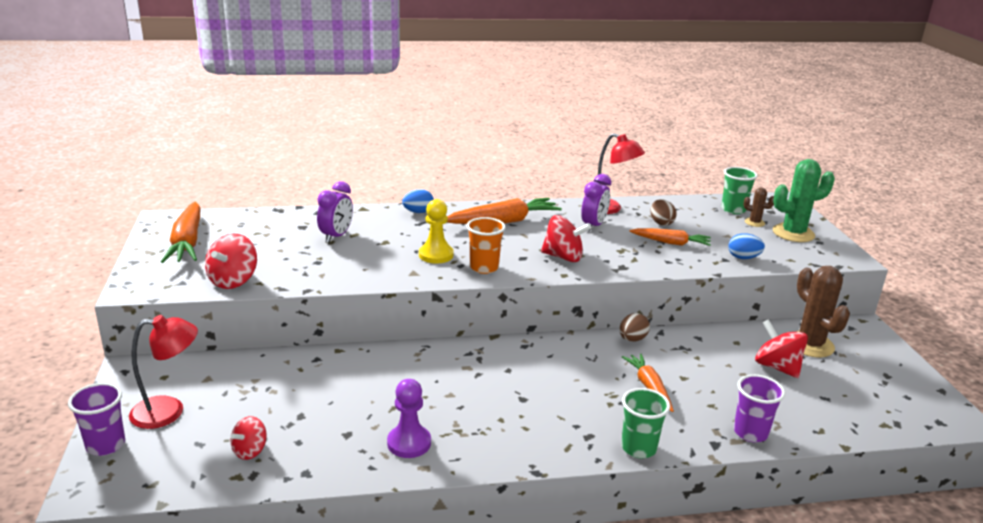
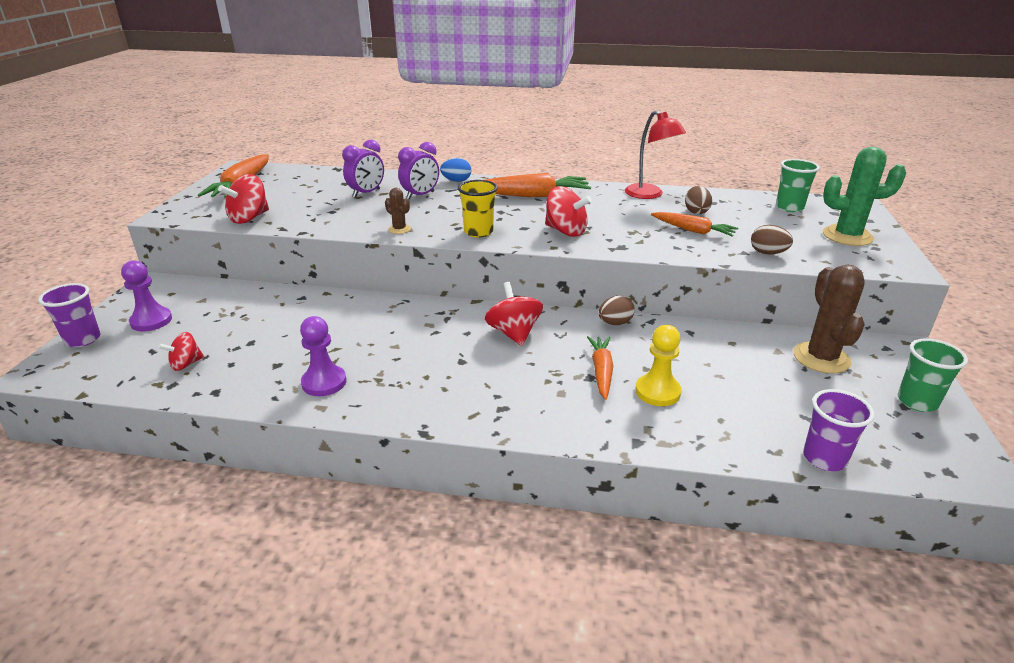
camera: 20 degrees right, 5 degrees up
(169, 411) = (151, 321): red lamp -> purple pawn
(436, 255) = (442, 217): yellow pawn -> yellow pawn (657, 392)
(484, 267) = (478, 232): orange cup -> yellow cup
(593, 226) = (620, 207): purple clock -> purple clock (420, 195)
(638, 448) = (547, 430): green cup -> green cup (917, 402)
(743, 258) = (768, 253): blue egg -> brown egg
(750, 432) = (687, 438): purple cup -> purple cup (824, 458)
(754, 222) = (806, 221): brown cactus -> brown cactus (399, 229)
(777, 367) = (764, 375): red spinning top -> red spinning top (514, 333)

